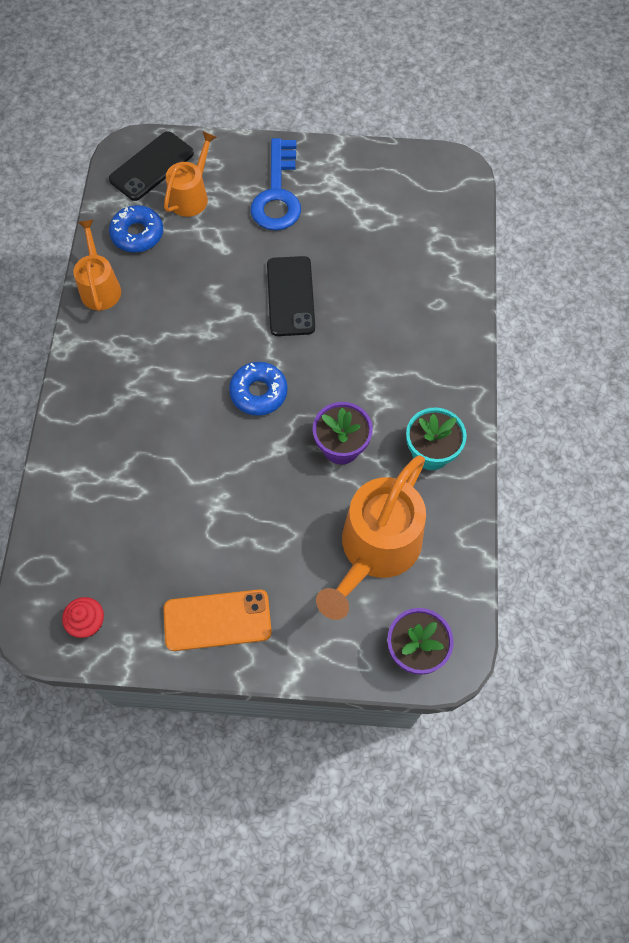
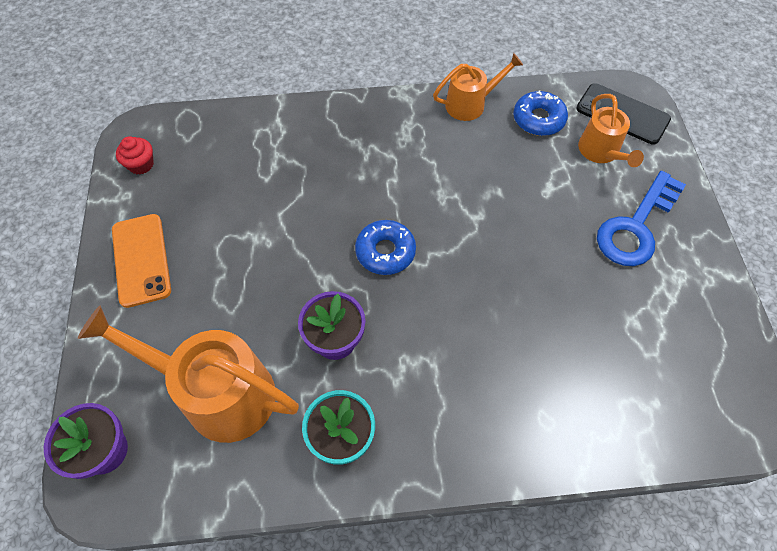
camera: 80 degrees right, 5 degrees down
(191, 196) = (601, 152): orange watering can -> orange watering can turned 60 degrees clockwise
(277, 194) = (635, 227): blue key -> blue key turned 45 degrees counterclockwise
(290, 296) = (508, 261): black phone -> none

